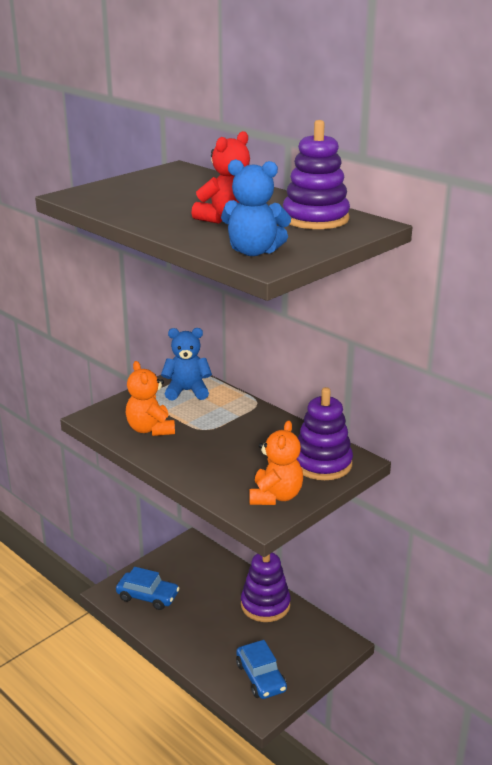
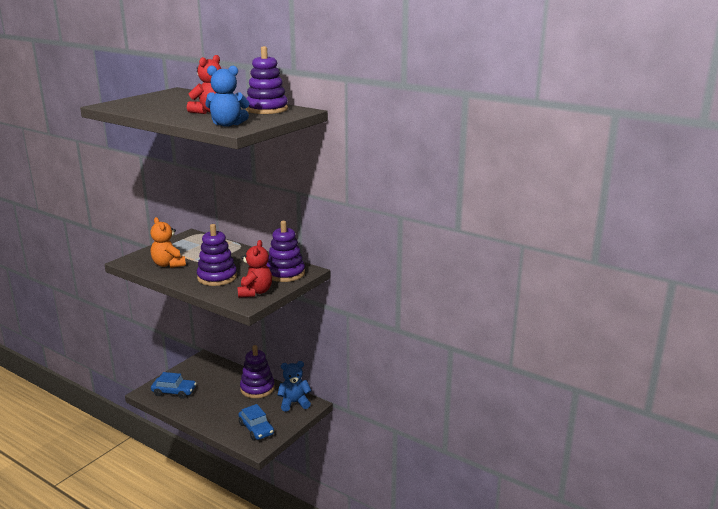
camera: 10 degrees left, 5 degrees down
(187, 391) = (192, 243): blue teddy bear -> blue teddy bear (294, 403)
(219, 461) = (217, 277): none -> purple stacking toy
(275, 496) = (255, 292): orange teddy bear -> red teddy bear

